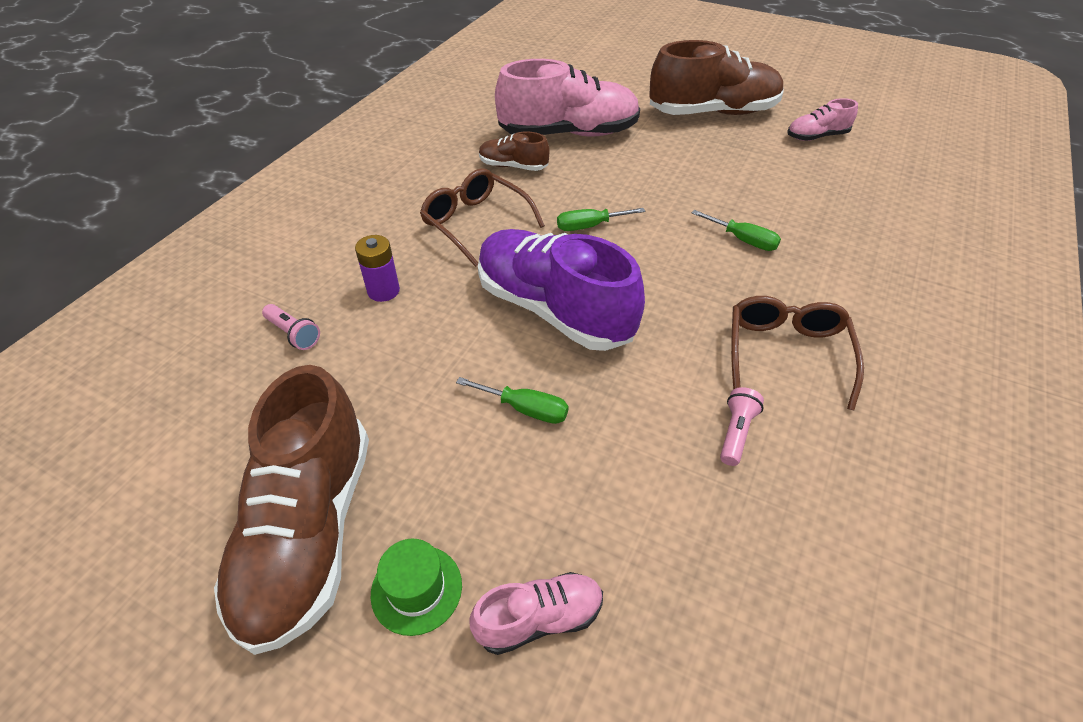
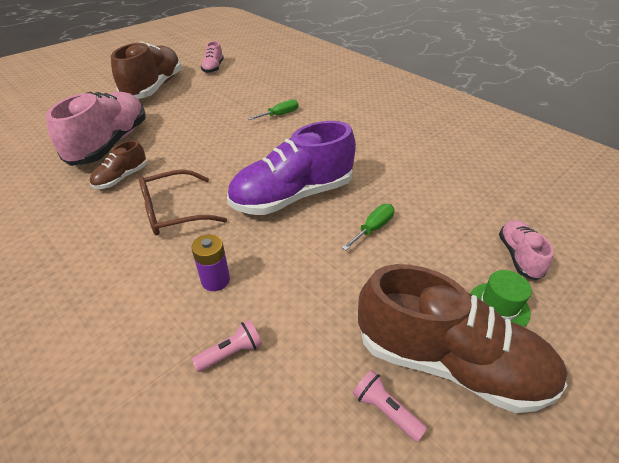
camera: 70 degrees left, 5 degrees down
(589, 226) = (223, 162): green screwdriver -> none
(736, 433) = (415, 159): pink flashlight -> pink flashlight (385, 410)
(786, 354) = (370, 130): brown glasses -> none

